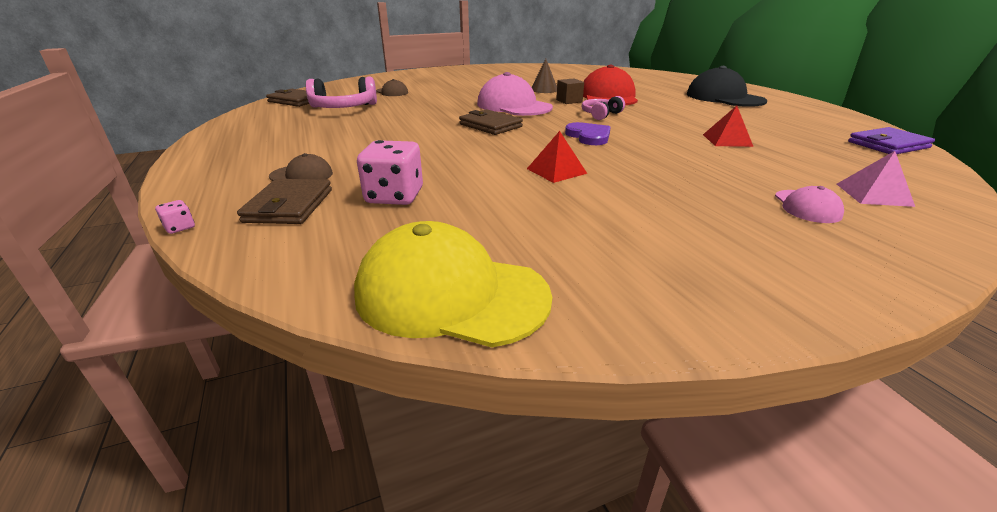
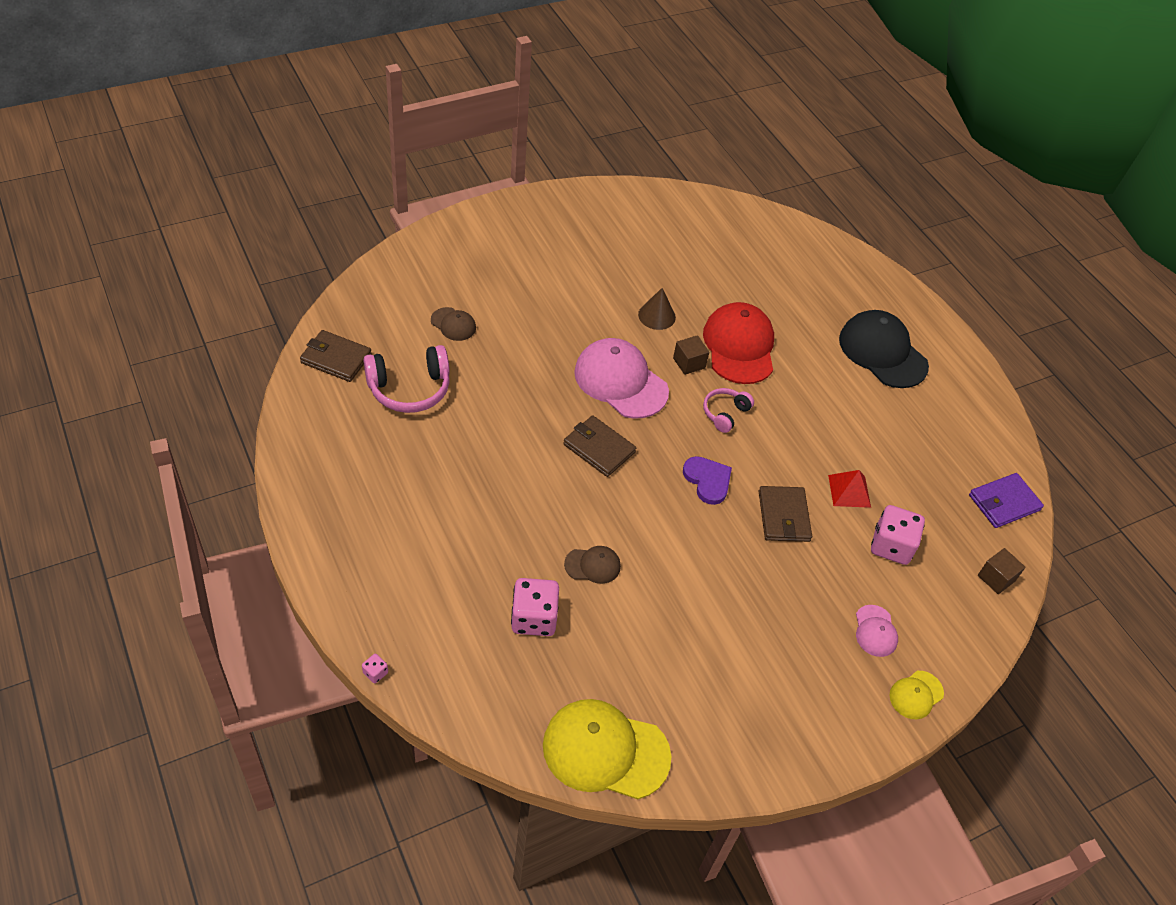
camera: 10 degrees left, 20 degrees up
(289, 206) = (448, 636): brown wallet -> brown wallet (783, 516)
(302, 175) = (435, 577): brown cap -> brown cap (592, 565)
(556, 171) = (673, 566): red pyramid -> none
(788, 163) = (891, 546): none -> pink dice
(873, 194) = (938, 609): pink pyramid -> none
(902, 251) = (916, 695): none -> yellow cap
(924, 178) = (996, 578): none -> brown cube

